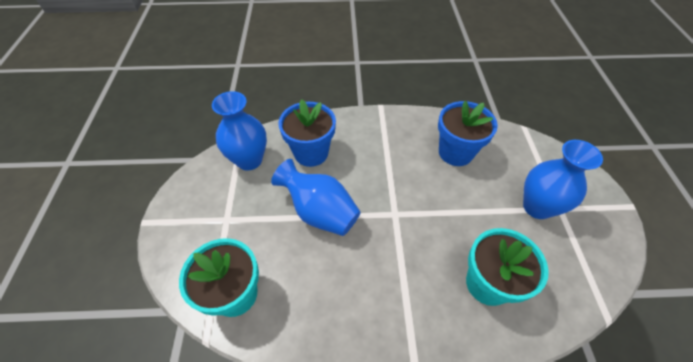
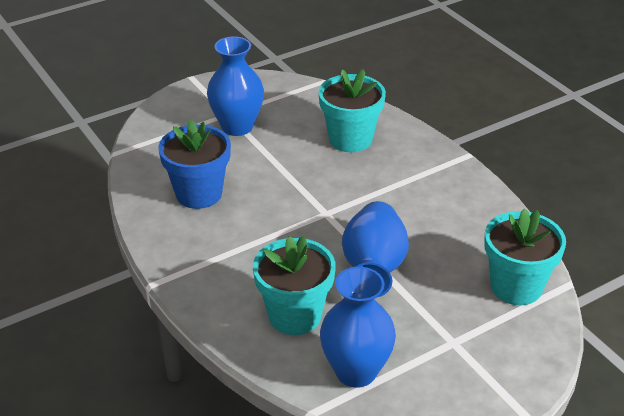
camera: 120 degrees left, 15 degrees down
(311, 153) = (294, 315): blue flower pot -> turquoise flower pot

